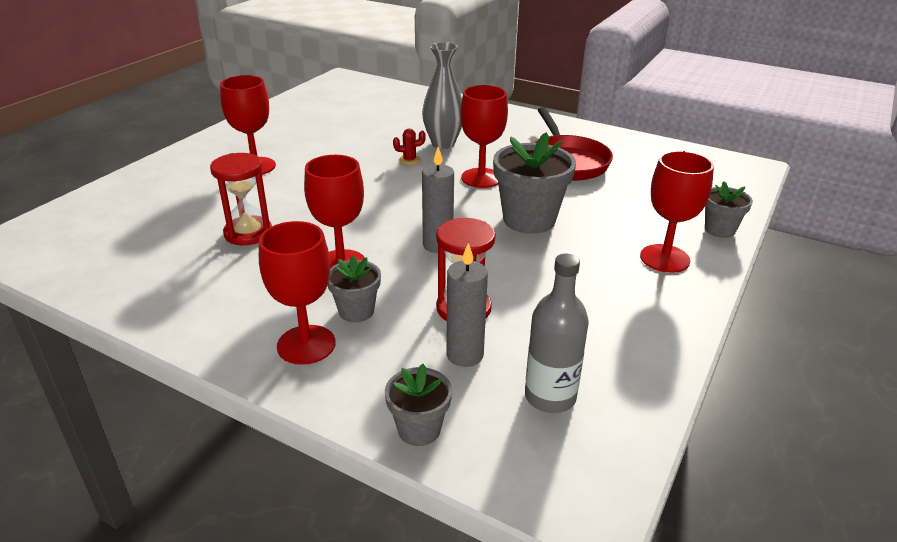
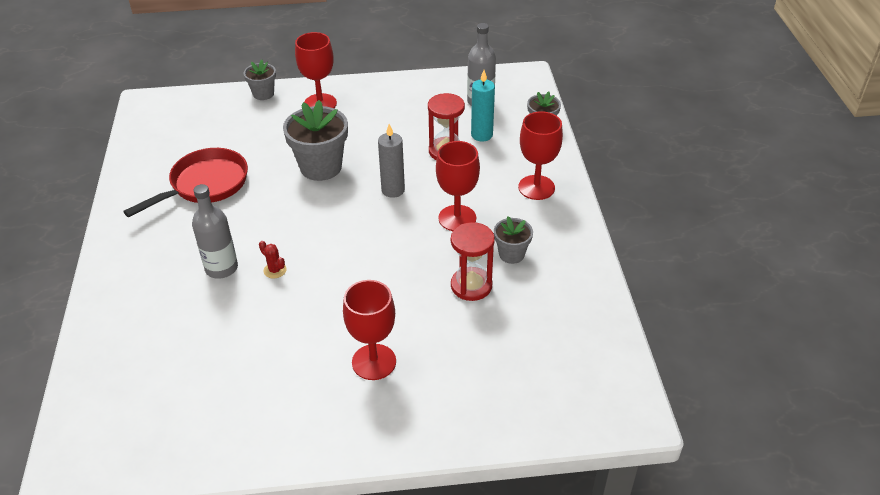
camera: 125 degrees left, 10 degrees up
(356, 311) = (491, 186): grey flower pot -> grey flower pot (511, 254)
(443, 143) = (221, 268): grey vase -> grey bottle
(465, 355) = (481, 135): grey candle -> turquoise candle
(481, 178) = (274, 215): red goblet -> none

